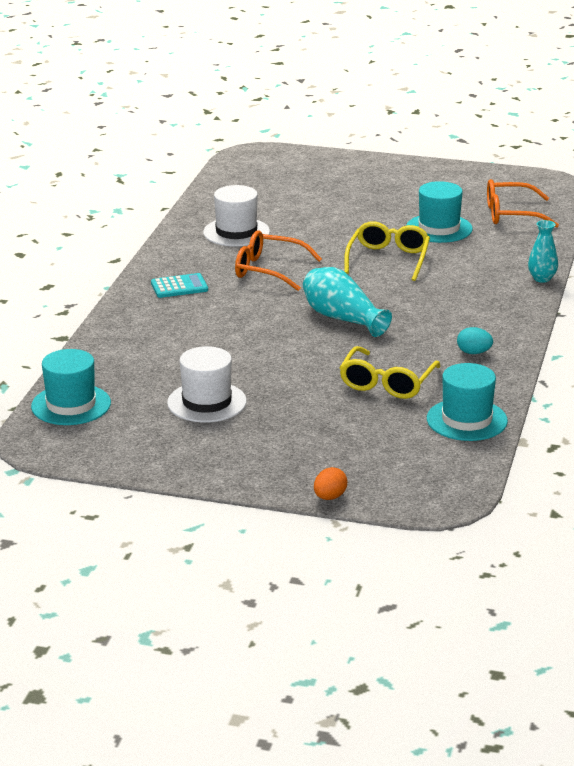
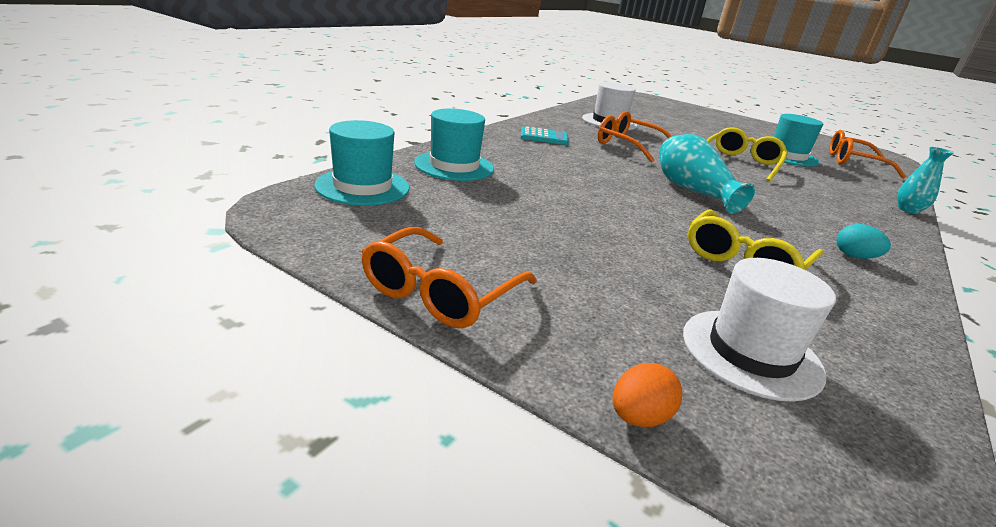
camera: 15 degrees right, 0 degrees up
(193, 467) = (440, 292): none -> orange glasses
(207, 402) = (512, 223): white hat -> white hat (751, 353)
(467, 420) = (874, 340): turquoise hat -> turquoise hat (454, 166)

